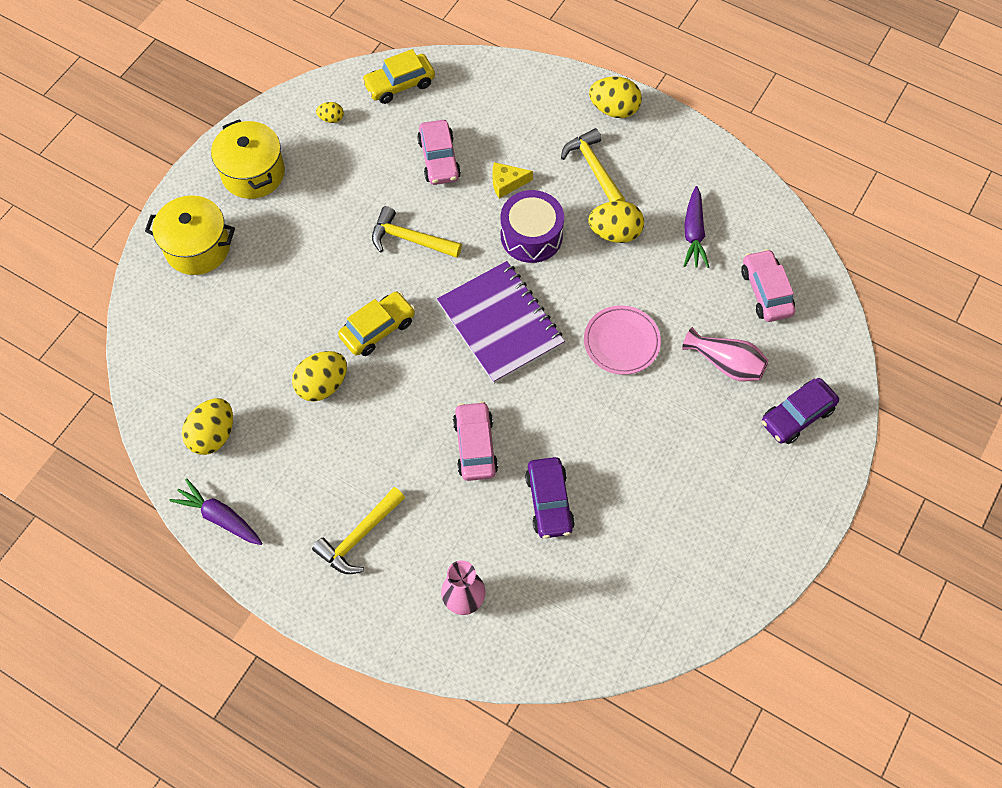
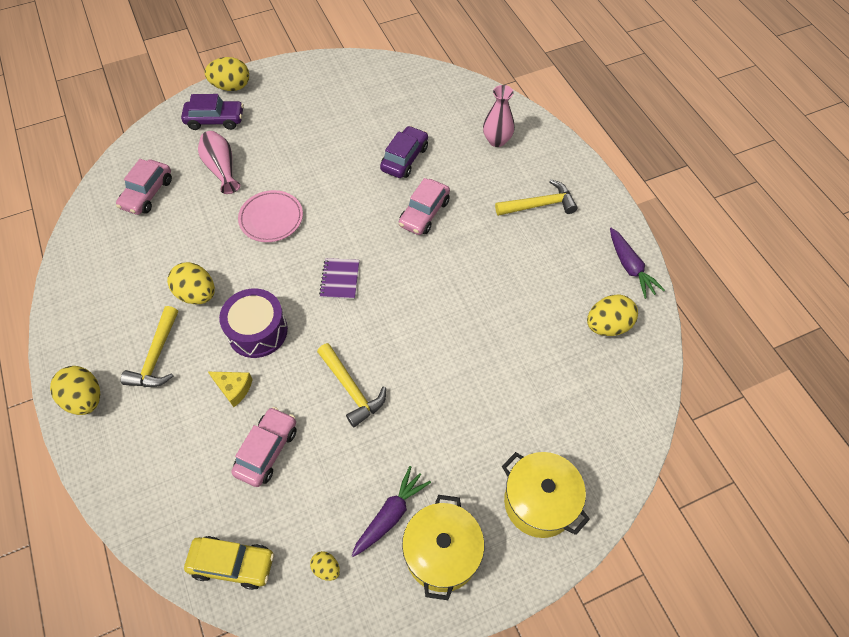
camera: 145 degrees left, 5 degrees down
(322, 385) = (502, 314): yellow egg -> yellow egg (231, 87)
(378, 329) = (432, 331): yellow car -> none
(500, 324) = (340, 279): purple notebook -> purple notebook, size x0.47
(693, 233) = (145, 259): purple carrot -> purple carrot (390, 515)

